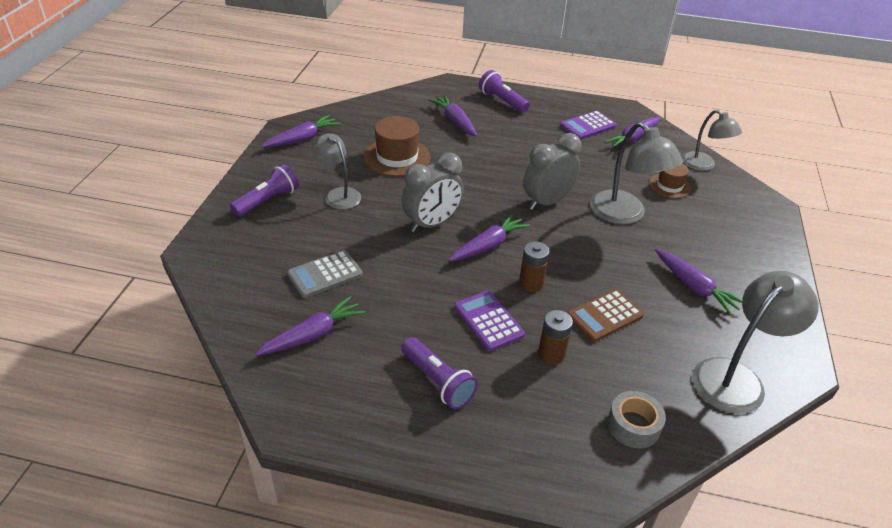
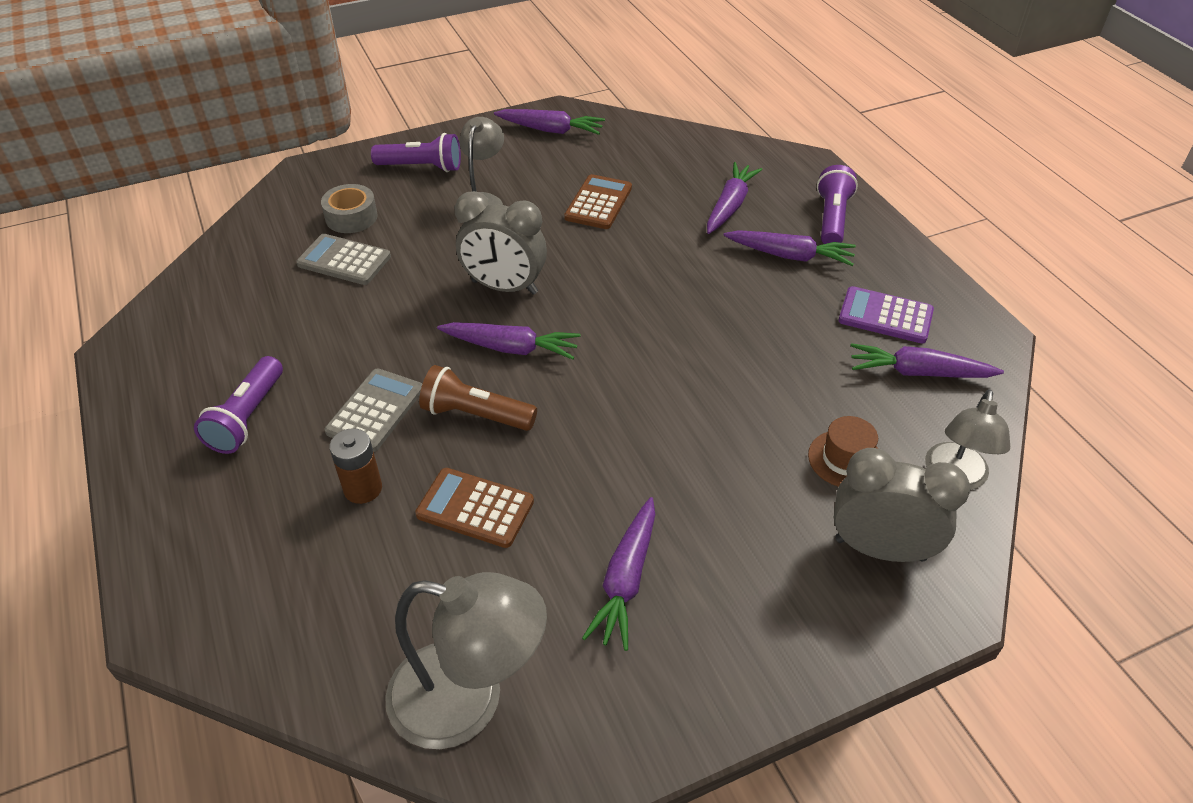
camera: 55 degrees right, 5 degrees up
(313, 335) = (249, 299): purple carrot -> purple carrot (790, 256)
(397, 157) = (598, 203): brown hat -> brown calculator
(488, 321) = (375, 410): purple calculator -> grey calculator
(531, 283) = (476, 415): brown battery -> brown flashlight
(547, 202) = (655, 356): grey clock -> grey clock (880, 549)
(625, 215) = (715, 440): grey lamp -> none
(633, 425) = (294, 618): grey tape -> grey tape (351, 217)

